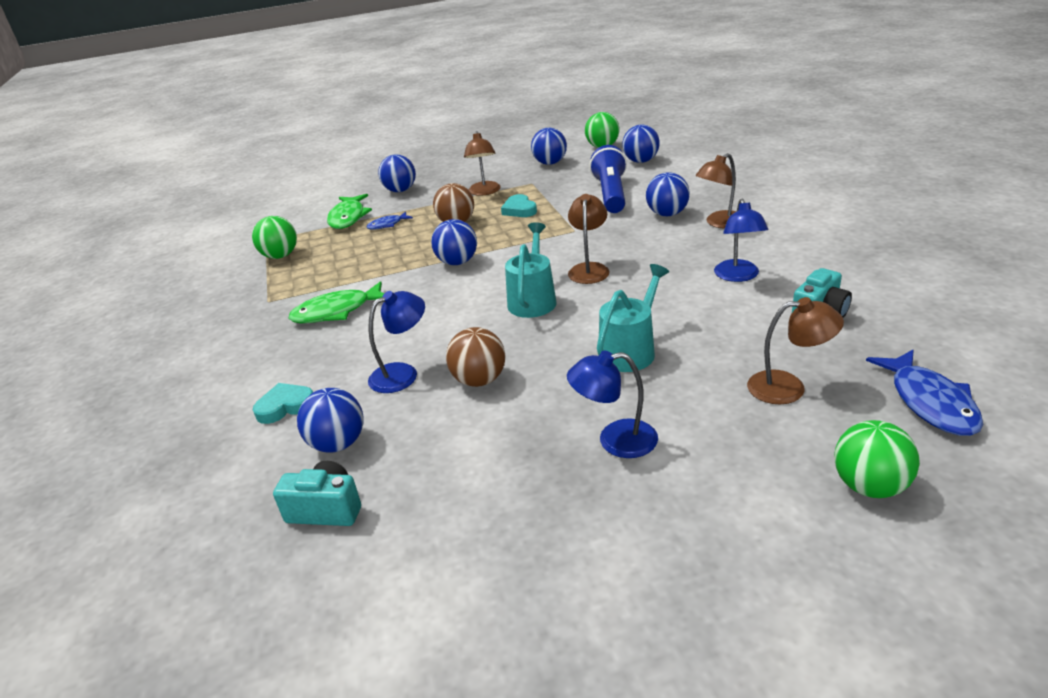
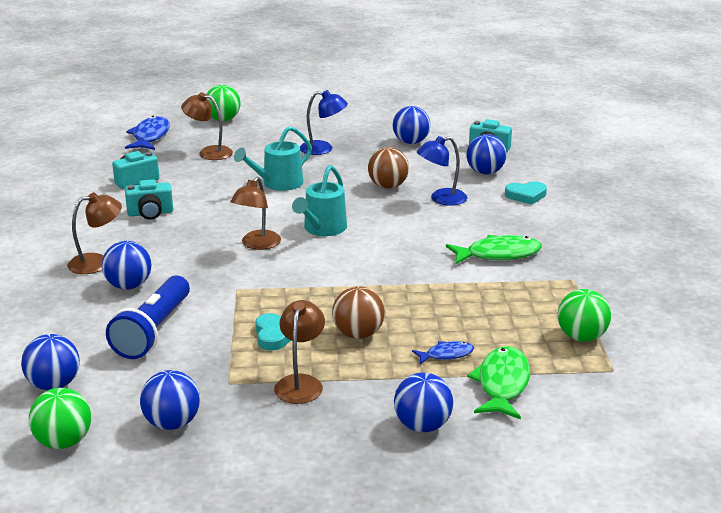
camera: 170 degrees left, 5 degrees down
(457, 262) = (374, 279): blue ball -> blue ball (411, 142)
(738, 276) = (150, 213): blue lamp -> turquoise camera

